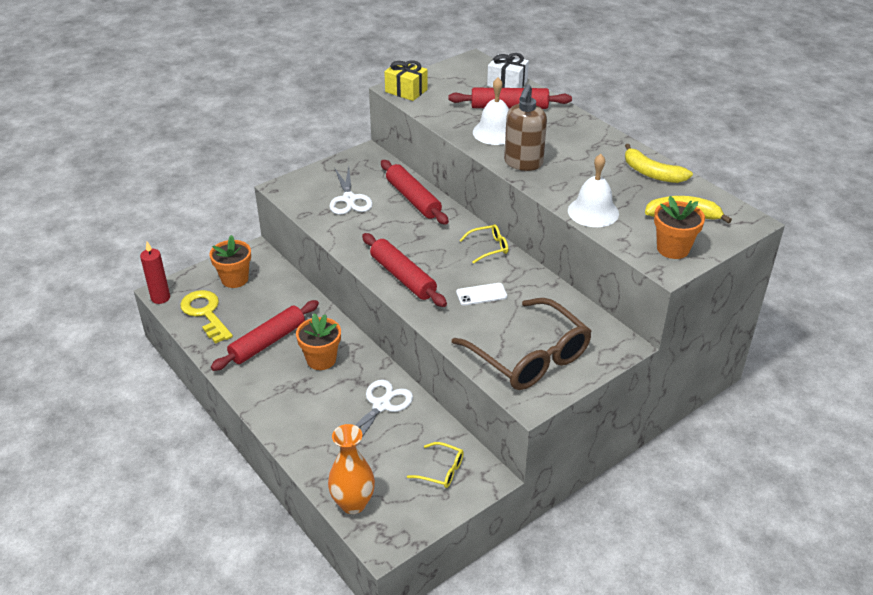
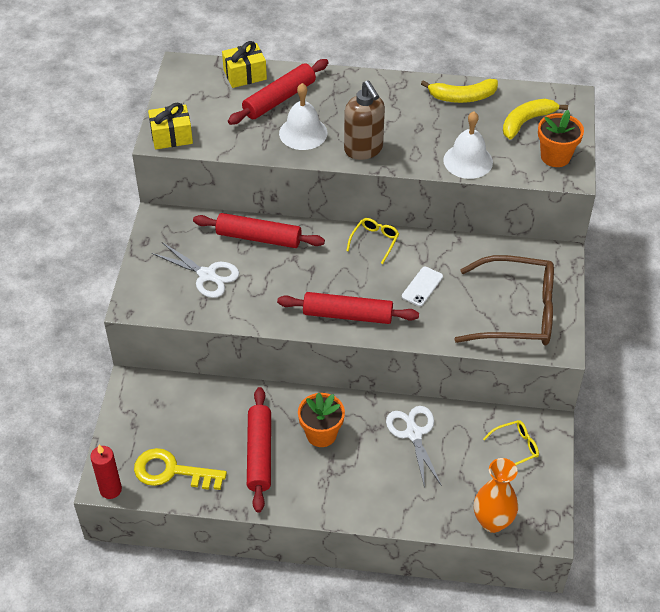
camera: 45 degrees left, 10 degrees up
(234, 279) = (151, 422): orange flower pot -> none
(507, 83) = (245, 75): white gift -> yellow gift

